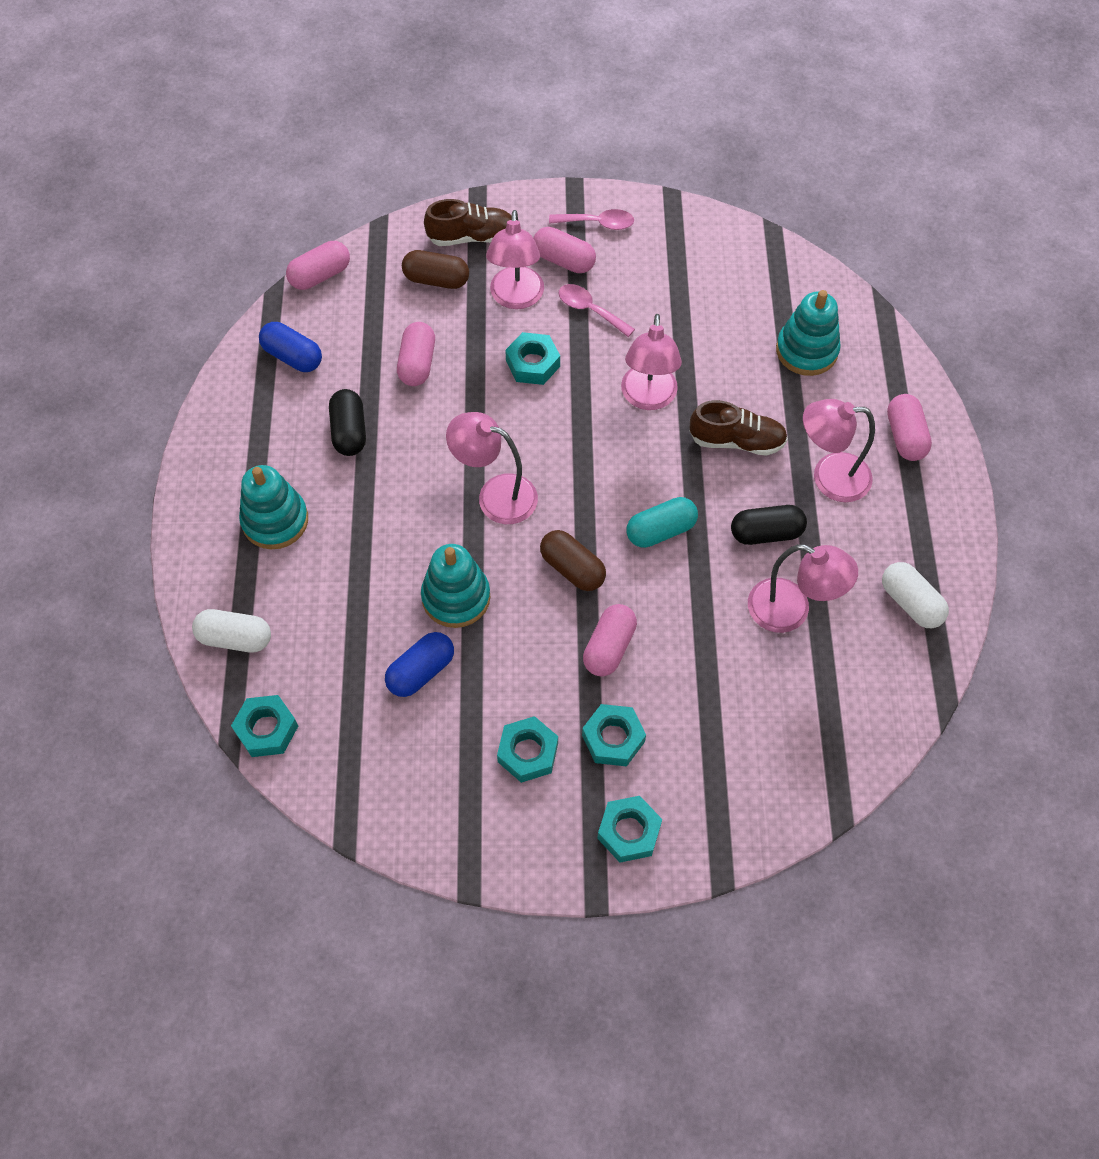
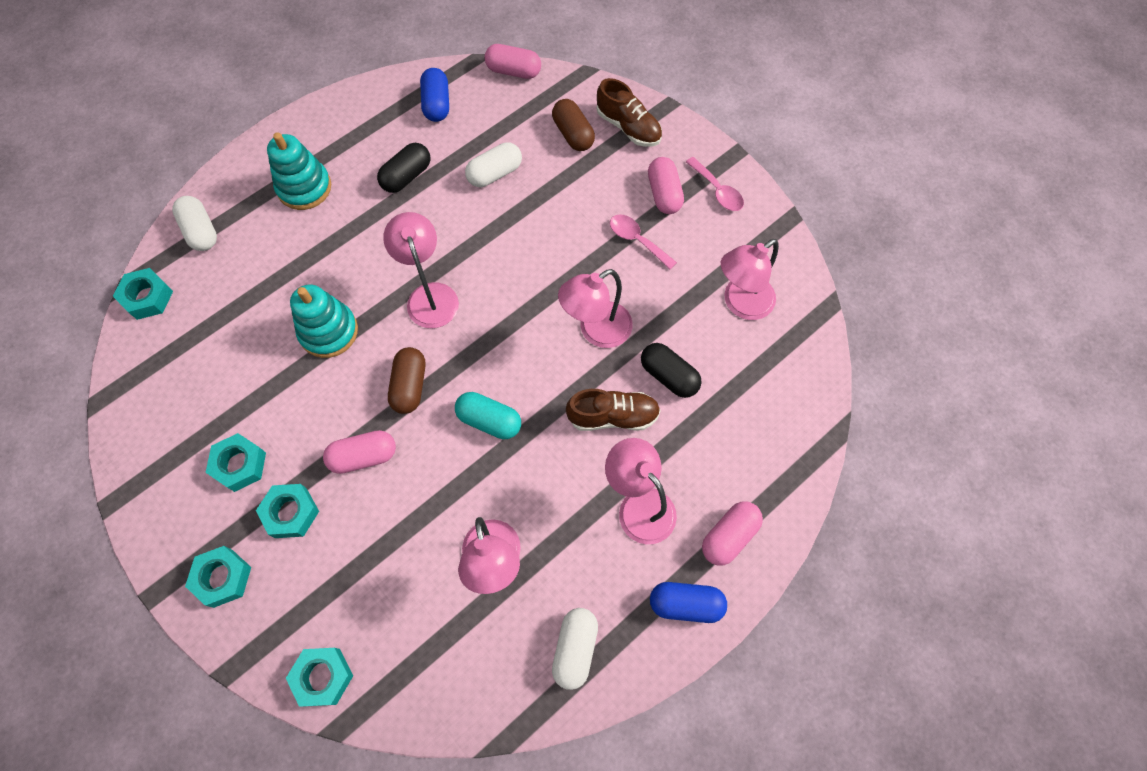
camera: 50 degrees right, 5 degrees up
(417, 363) = (495, 173): pink capsule -> white capsule
(421, 671) = (255, 353): blue capsule -> blue capsule (685, 604)
(516, 298) = (603, 189): pink lamp -> pink lamp (740, 304)
(533, 363) = (558, 239): turquoise nut -> turquoise nut (323, 677)
(590, 310) = (637, 240): pink spoon -> pink spoon turned 45 degrees counterclockwise
(736, 441) = (613, 416): brown shoe -> brown shoe turned 60 degrees counterclockwise
(766, 533) = (548, 495): black capsule -> black capsule (669, 376)
(806, 350) = (741, 407): turquoise stacking toy -> none

